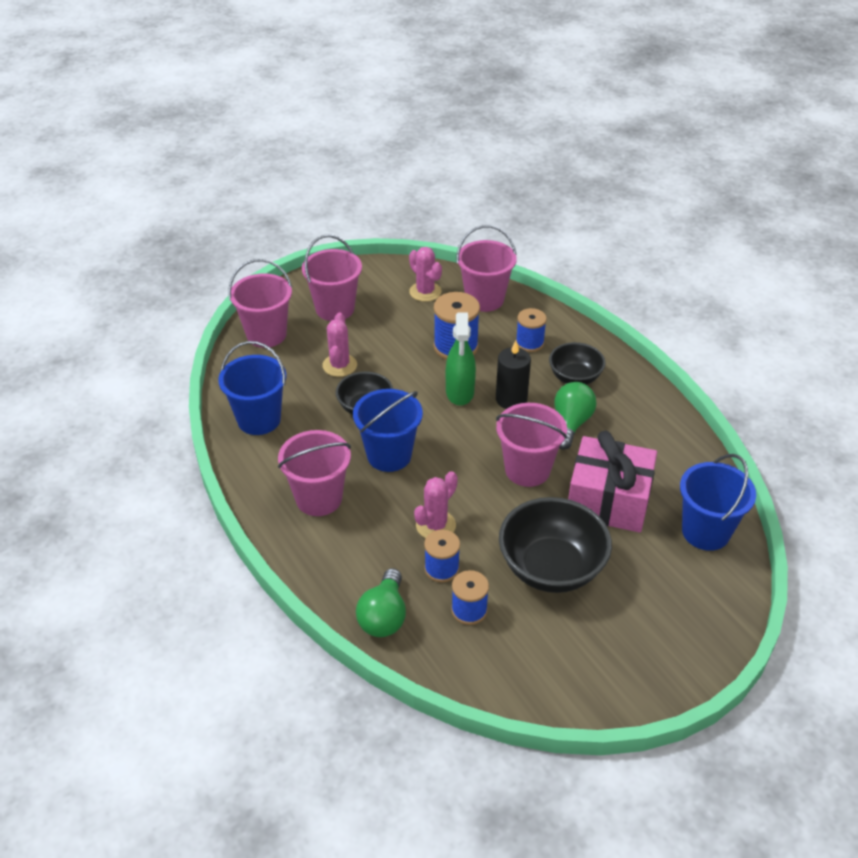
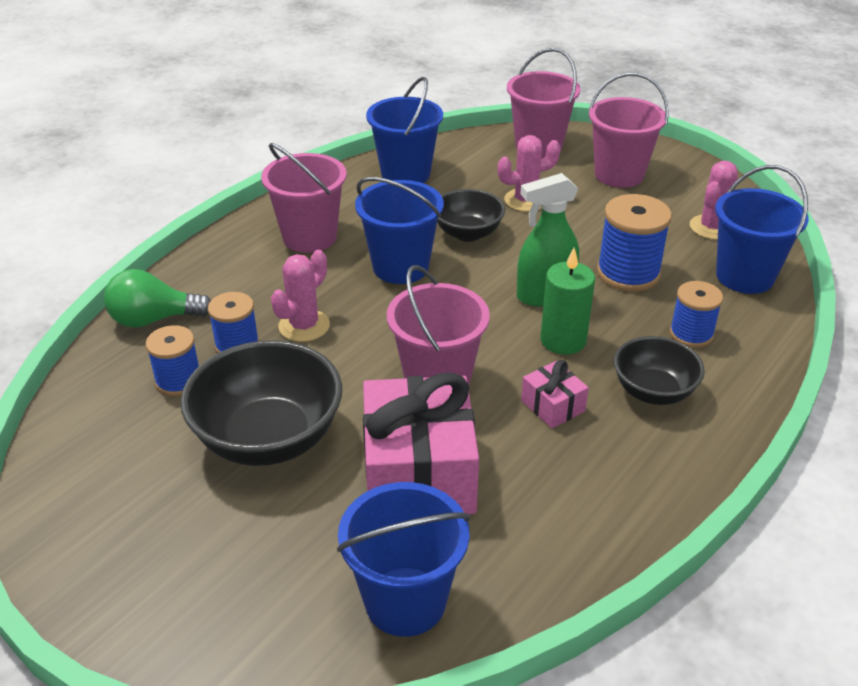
camera: 70 degrees right, 5 degrees down
(435, 525) = (304, 326): pink cactus -> pink cactus turned 75 degrees counterclockwise
(484, 299) = (744, 276): pink bucket -> blue bucket
(511, 399) = (563, 340): black candle -> green candle
(571, 424) = (553, 406): green light bulb -> pink gift

